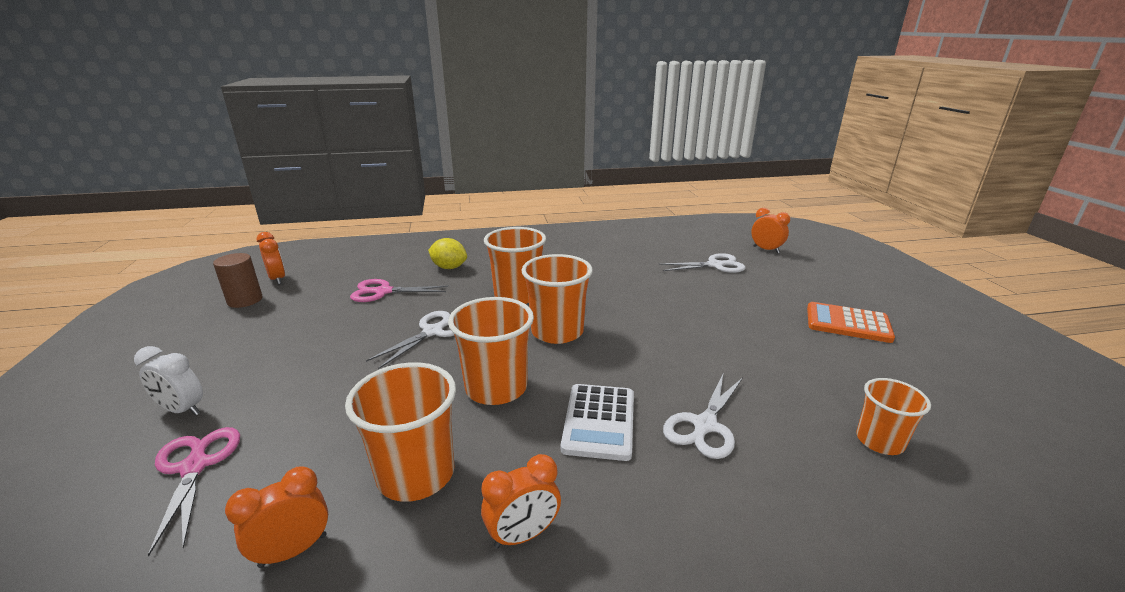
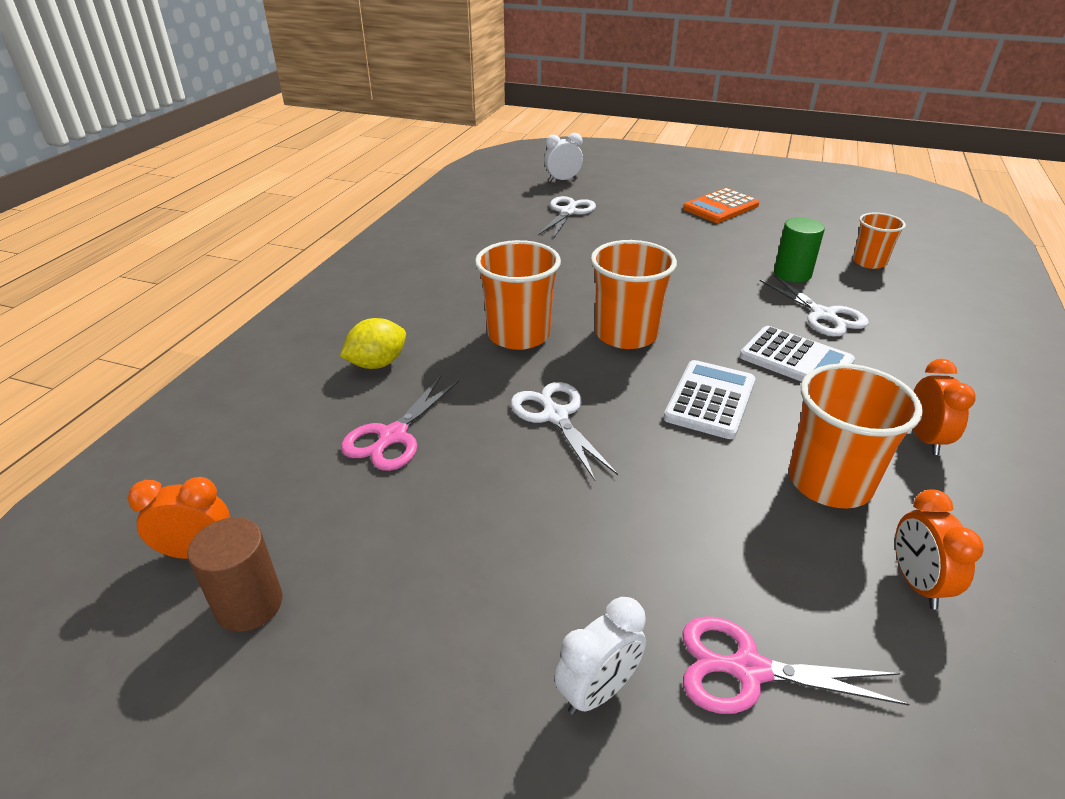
camera: 60 degrees left, 10 degrees up
(496, 388) = (710, 400): orange cup -> white calculator
(766, 250) = (562, 180): orange clock -> white clock
(767, 391) = (792, 274): none -> green cylinder

